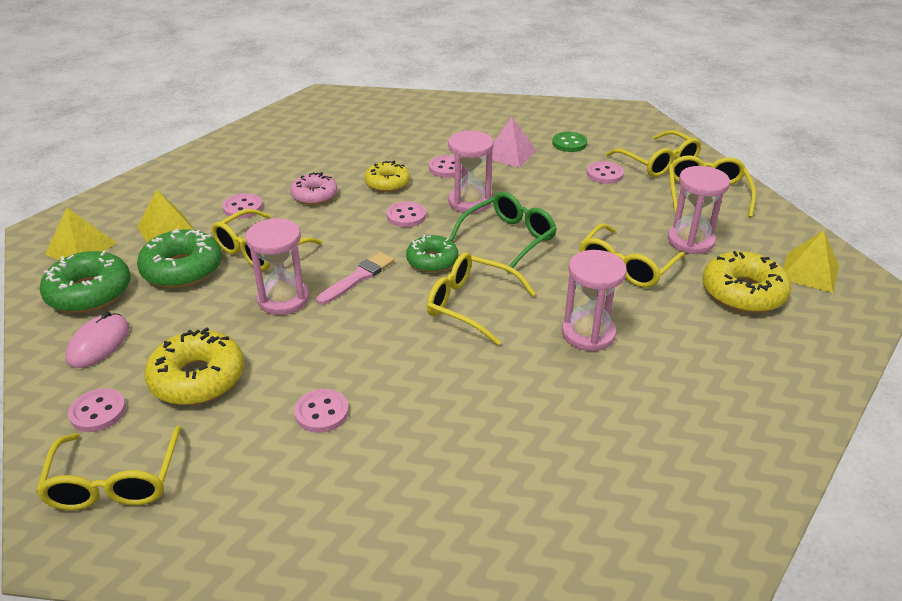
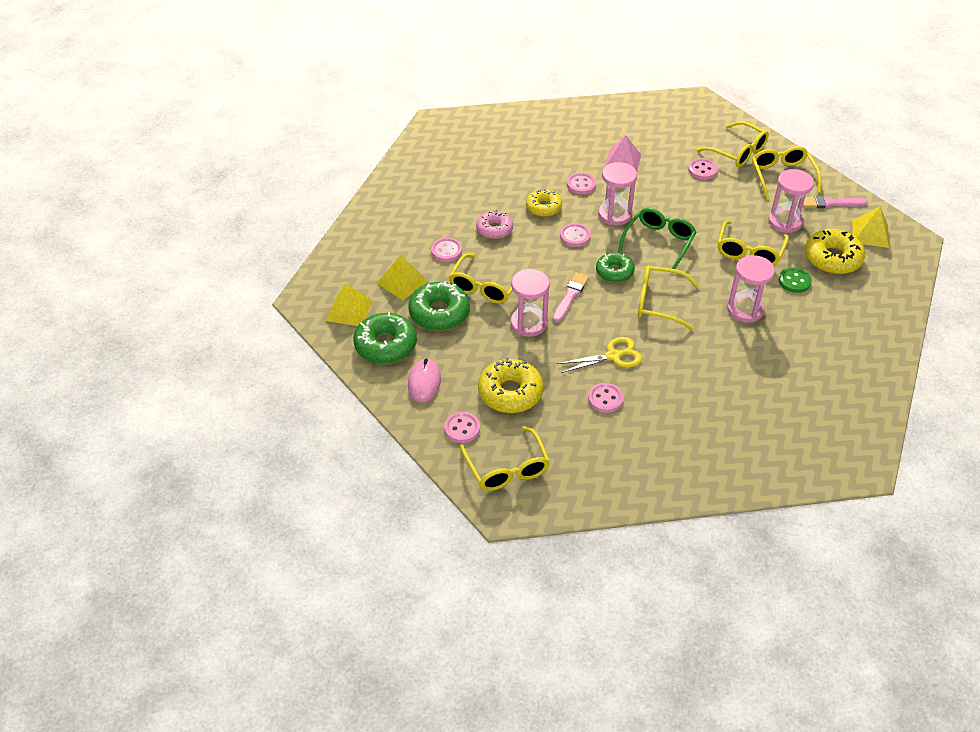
camera: 15 degrees left, 10 degrees up
(368, 358) = (613, 356): none -> yellow scissors
(569, 143) = (663, 143): green button -> green button (794, 281)
(762, 230) = (830, 203): none -> pink brush

